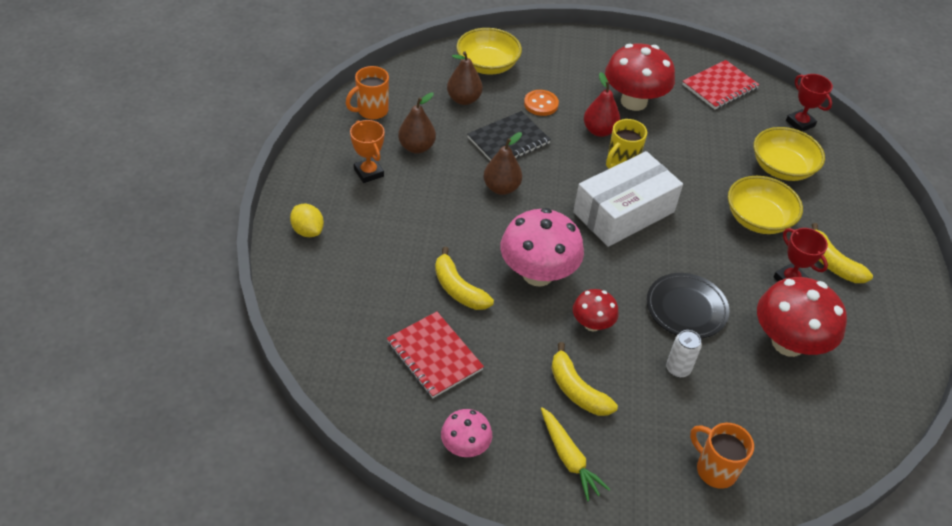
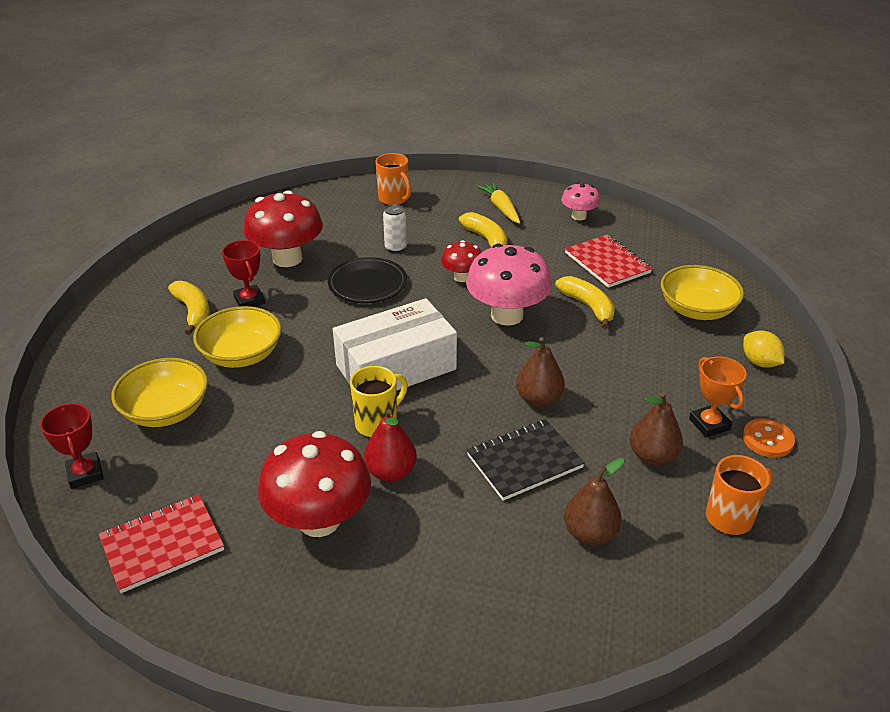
camera: 170 degrees left, 10 degrees down
(487, 65) = (549, 605): yellow bowl -> yellow bowl (697, 310)
(541, 104) = (468, 520): orange button -> orange button (767, 439)

